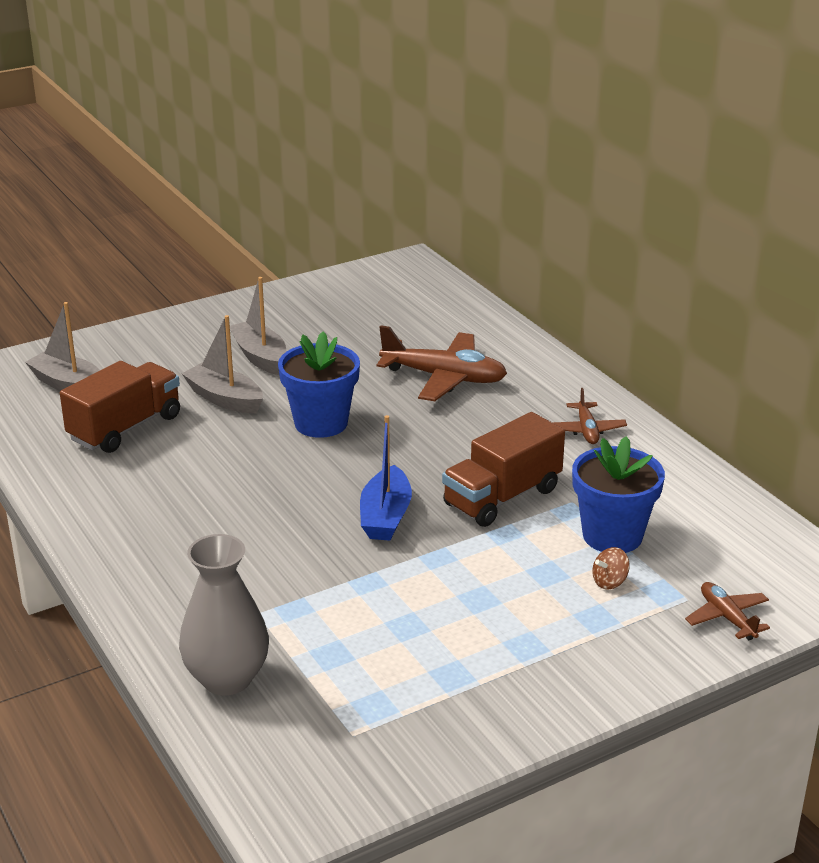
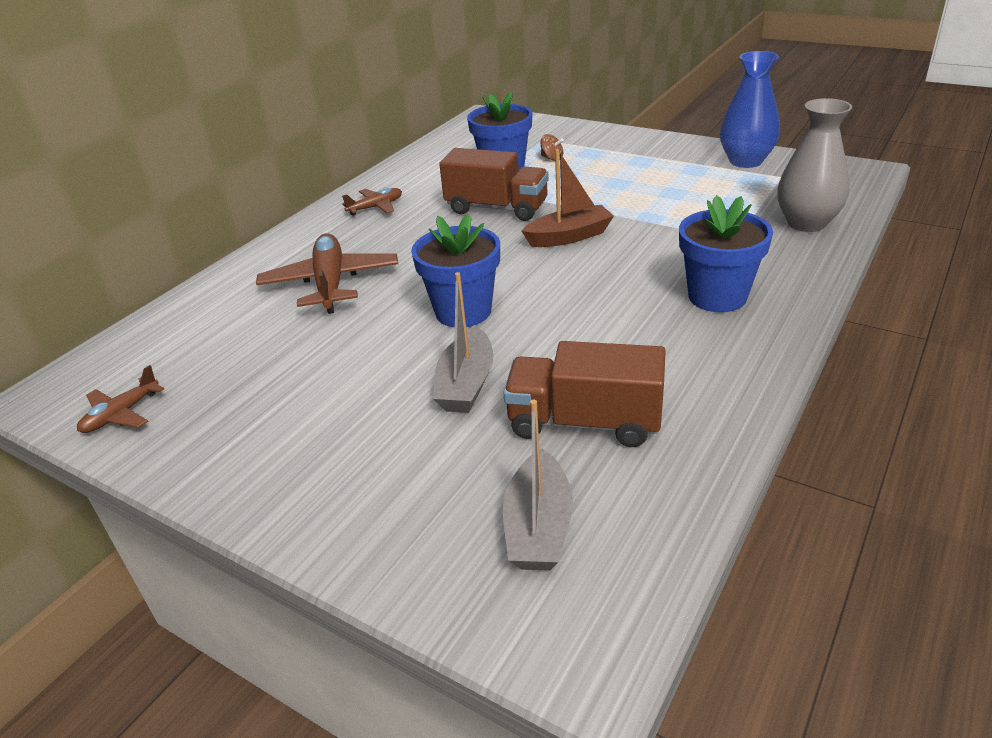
camera: 115 degrees left, 5 degrees up
(181, 549) = (717, 296): none -> blue flower pot
(260, 357) = (355, 402): grey boat -> none
(385, 516) = (569, 237): blue boat -> brown boat
(430, 733) = (745, 161): none -> blue vase
(727, 618) = (547, 129): brown plane -> brown plane (121, 414)

